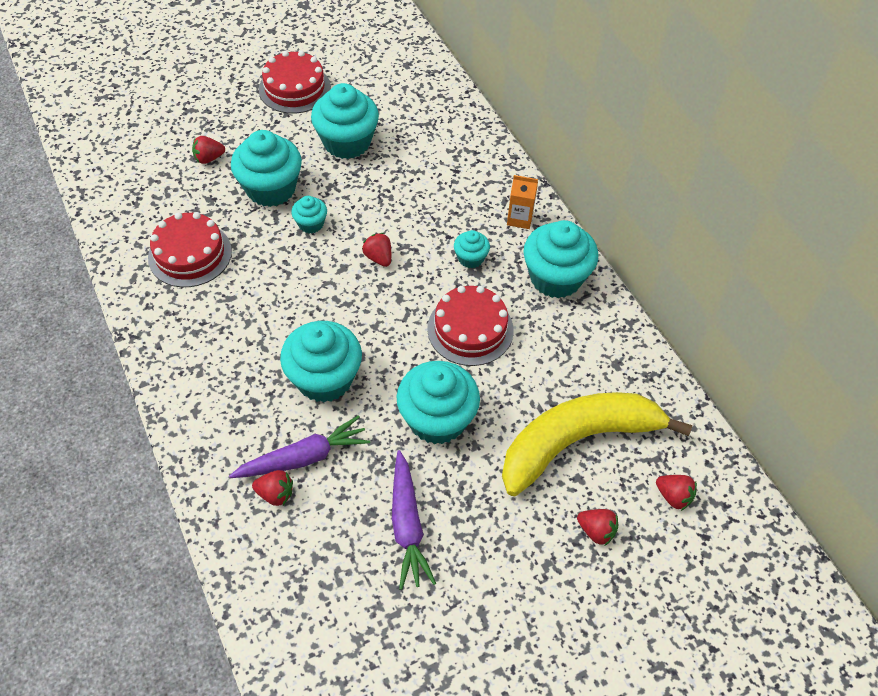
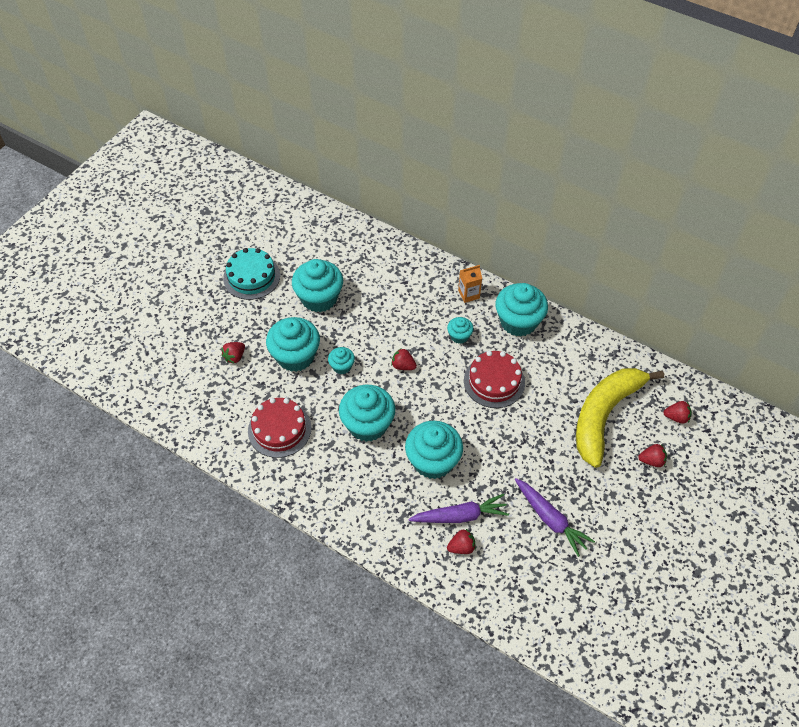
camera: 30 degrees left, 0 degrees up
(294, 88) = (251, 277): red cake -> turquoise cake
(304, 457) = (460, 516): purple carrot -> purple carrot turned 45 degrees clockwise
(437, 419) = (518, 447): turquoise cupcake -> turquoise cupcake (368, 424)

